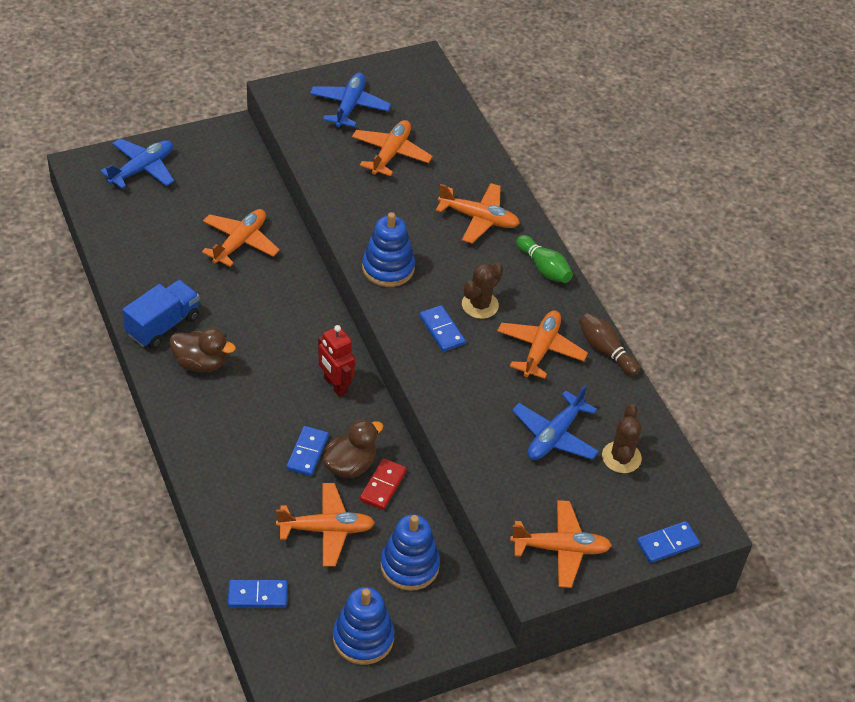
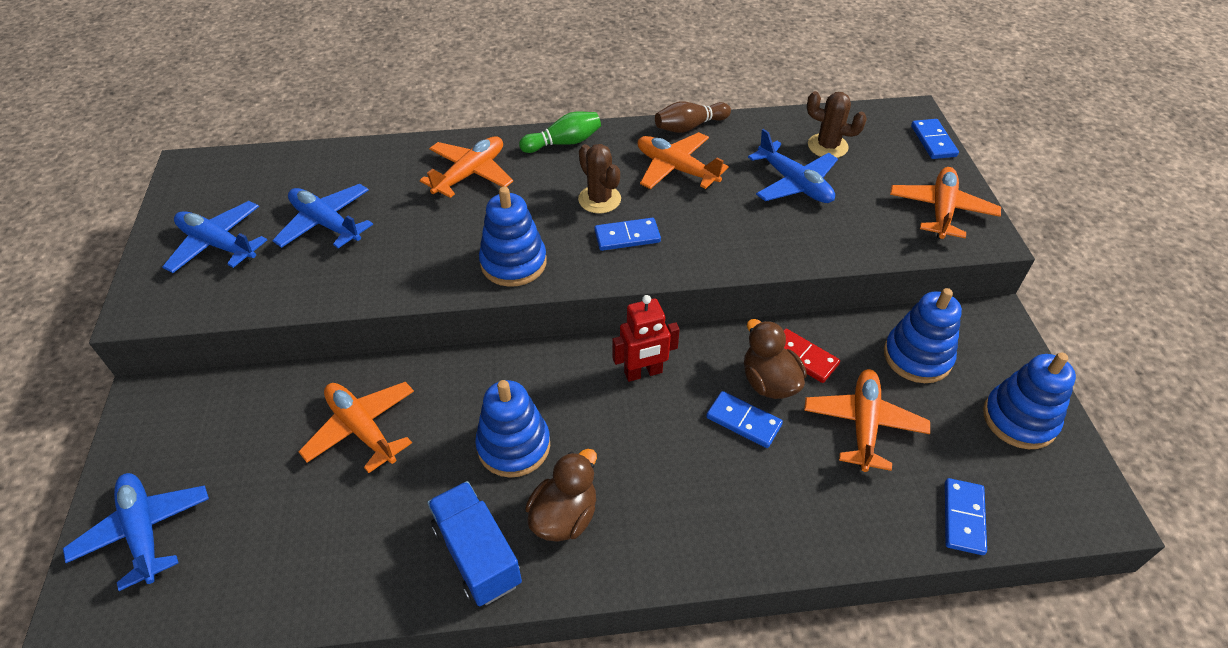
camera: 70 degrees left, 0 degrees up
(249, 324) = (514, 446): none -> blue stacking toy
(390, 154) = (326, 224): orange plane -> blue plane

